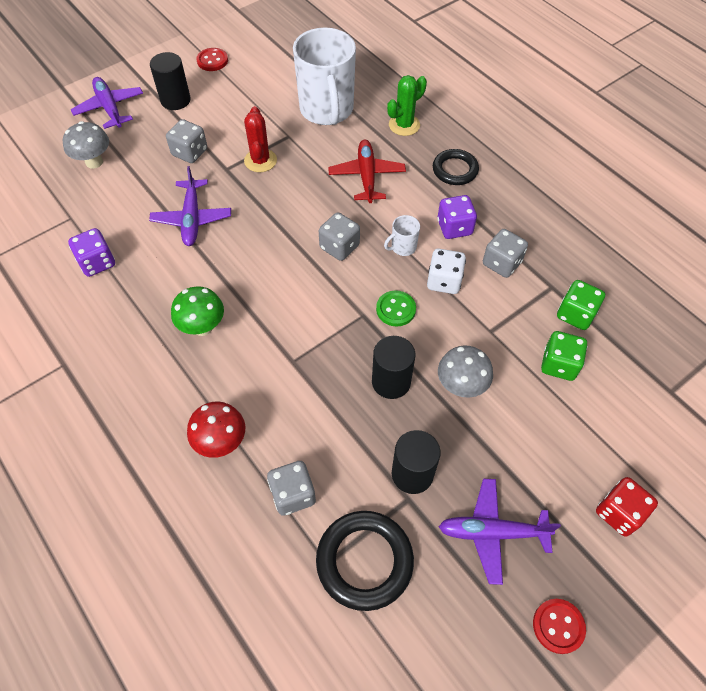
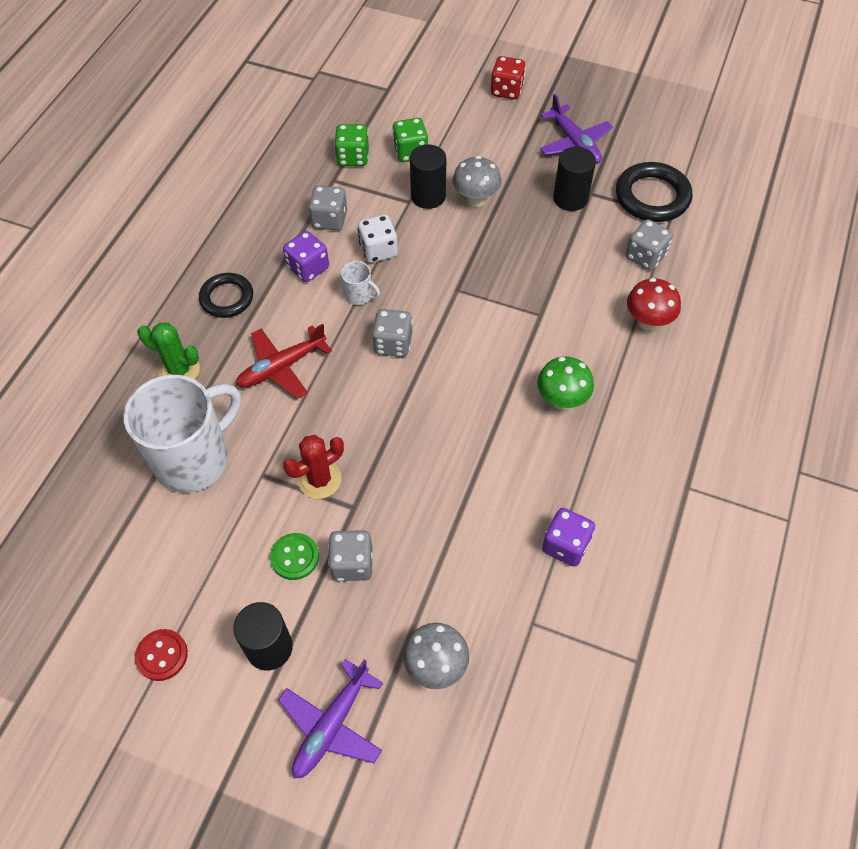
camera: 120 degrees left, 0 degrees up
(192, 219) = (446, 494): purple plane -> none
(391, 382) = (506, 242): black cylinder -> black cylinder (428, 196)
(396, 309) = (434, 270): green button -> green button (295, 557)
(558, 626) = (605, 96): red button -> none

